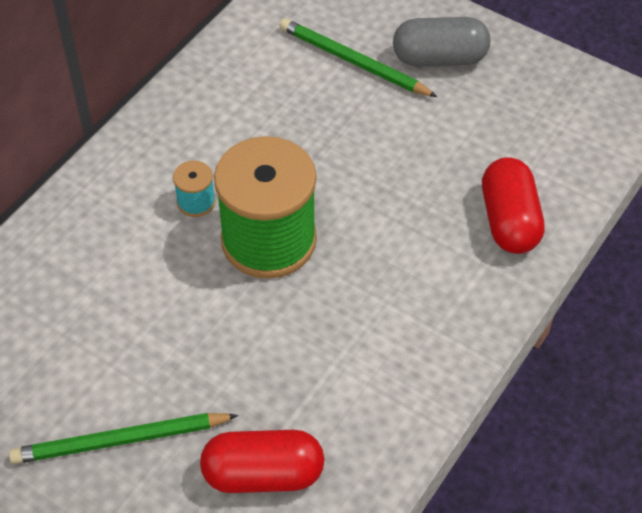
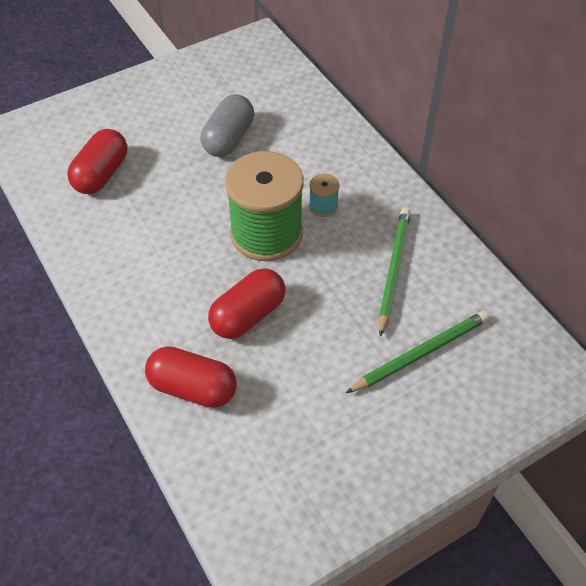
camera: 115 degrees right, 0 degrees up
(120, 441) = (168, 123): green pencil -> green pencil (393, 270)
(393, 211) = (248, 315): none -> red capsule
(439, 58) = (395, 422): grey capsule -> grey capsule (228, 139)

